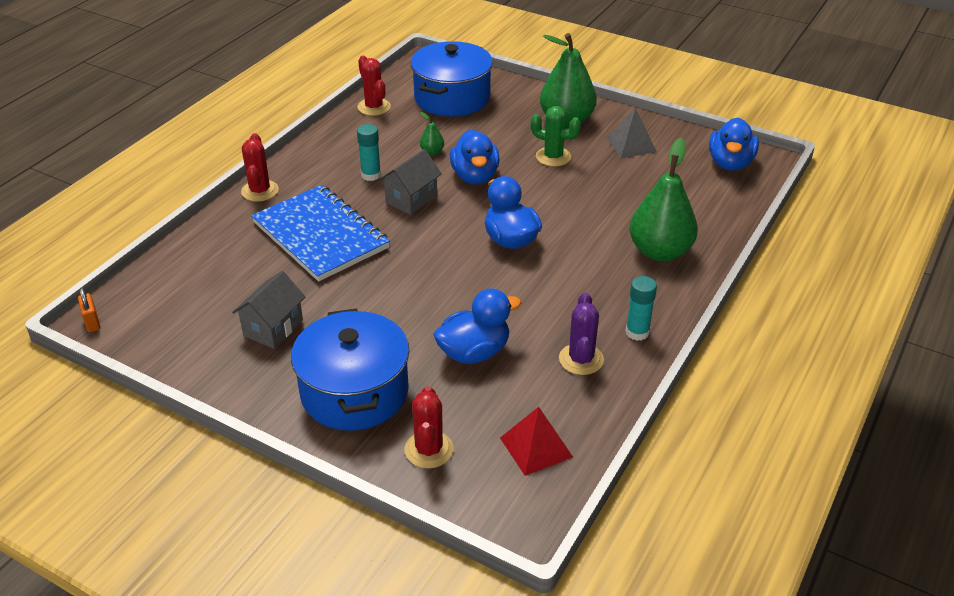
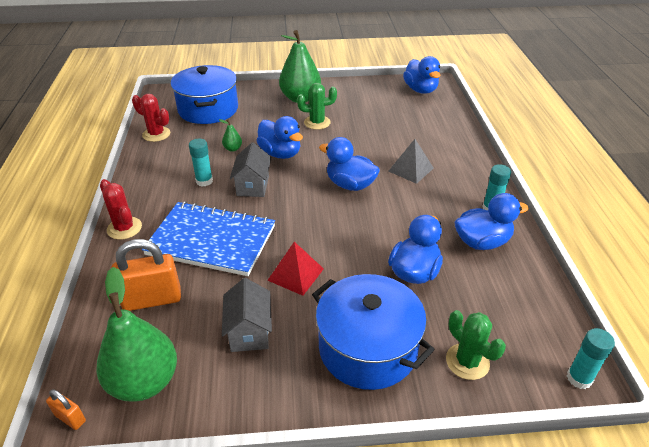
camera: 35 degrees left, 0 degrees up
(225, 264) = (152, 299): none -> orange padlock
(429, 450) = (467, 361): red cactus -> green cactus
(516, 521) = (579, 378): none -> turquoise glue stick
(536, 447) = (527, 317): red pyramid -> red pyramid (295, 274)
(581, 359) = (482, 242): purple cactus -> blue duck
(631, 144) = (355, 99): grey pyramid -> grey pyramid (411, 169)
(659, 252) = (444, 154): green pear -> green pear (144, 382)

